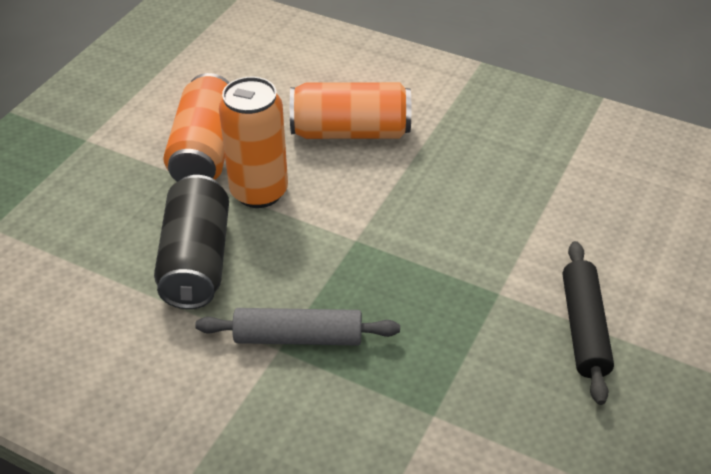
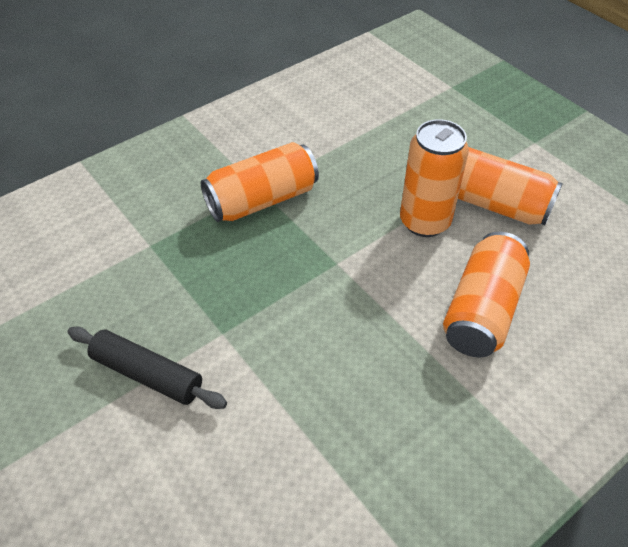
camera: 115 degrees right, 5 degrees up
(196, 260) = (366, 169): black can -> none
(298, 337) = (262, 200): grey rolling pin -> orange can

